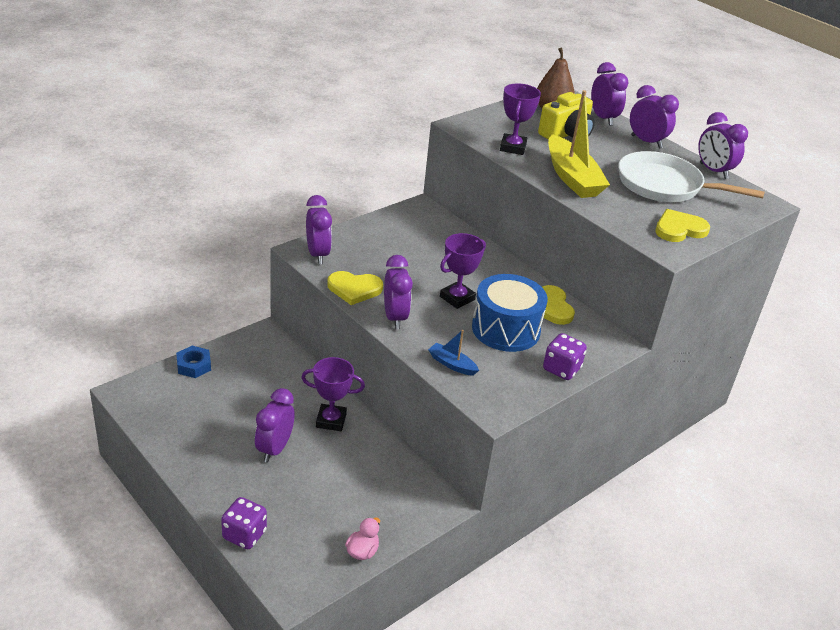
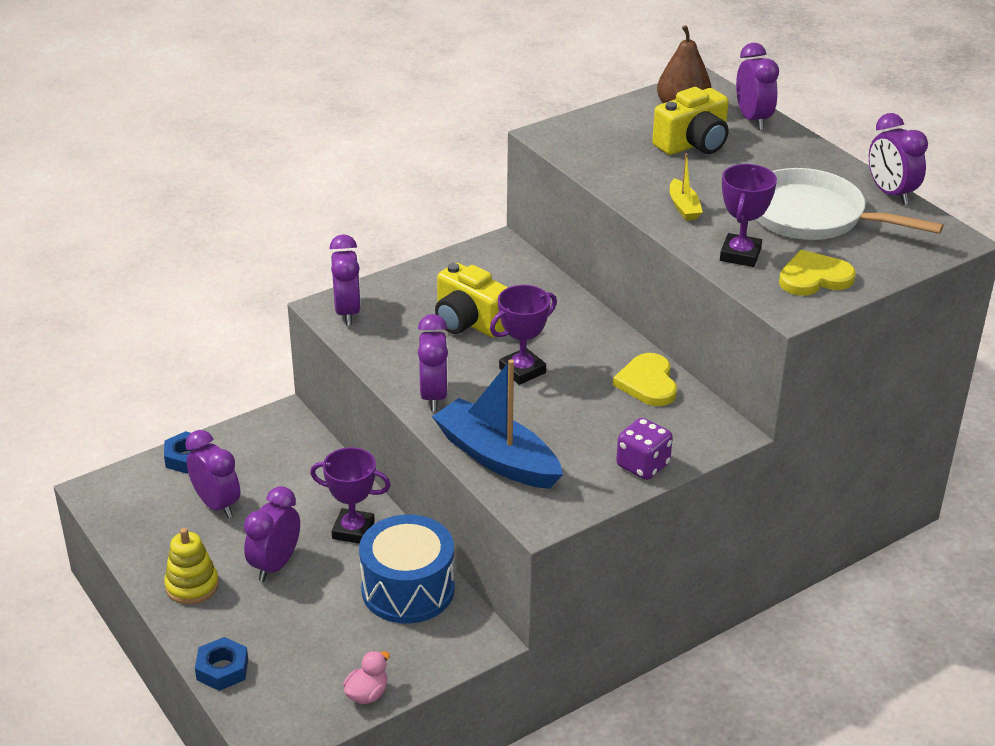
camera: 10 degrees right, 0 degrees up
(211, 467) = (192, 586): none -> yellow stacking toy
(244, 535) = (222, 669): purple dice -> blue nut
(354, 289) = (387, 358): yellow heart -> none
(410, 262) = (469, 322): none -> yellow camera
(452, 364) = (497, 458): blue boat -> blue boat, size x2.10
(506, 329) = (579, 412): blue drum -> blue drum (408, 589)
(512, 147) = (612, 165): purple trophy -> purple trophy (740, 255)
(572, 178) = (684, 207): yellow boat -> yellow boat, size x0.48
(646, 142) = (806, 153): purple clock -> purple clock (217, 504)

